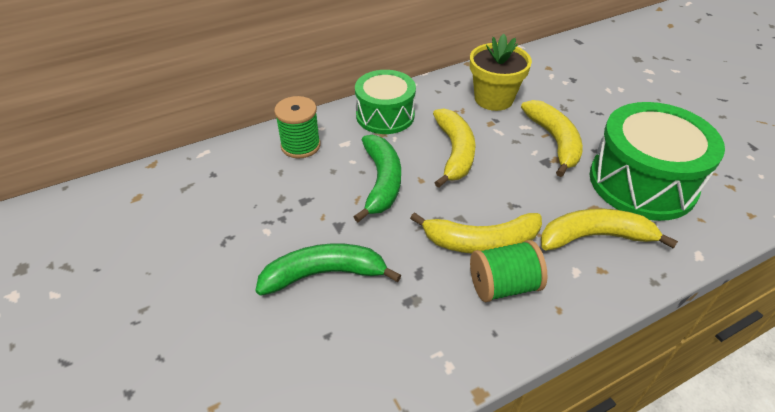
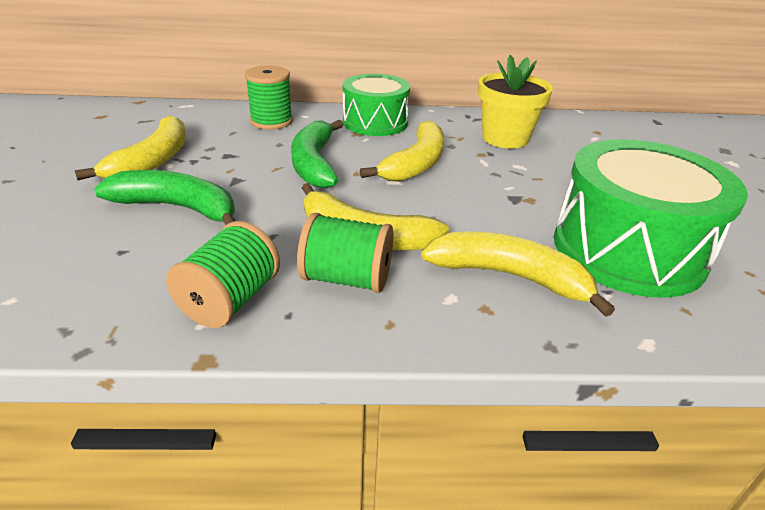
camera: 25 degrees right, 10 degrees down
(381, 182) = (314, 163): green banana -> green banana turned 150 degrees clockwise
(448, 340) = (230, 300): none -> green spool
(554, 141) = (543, 186): yellow banana -> yellow banana (153, 161)

